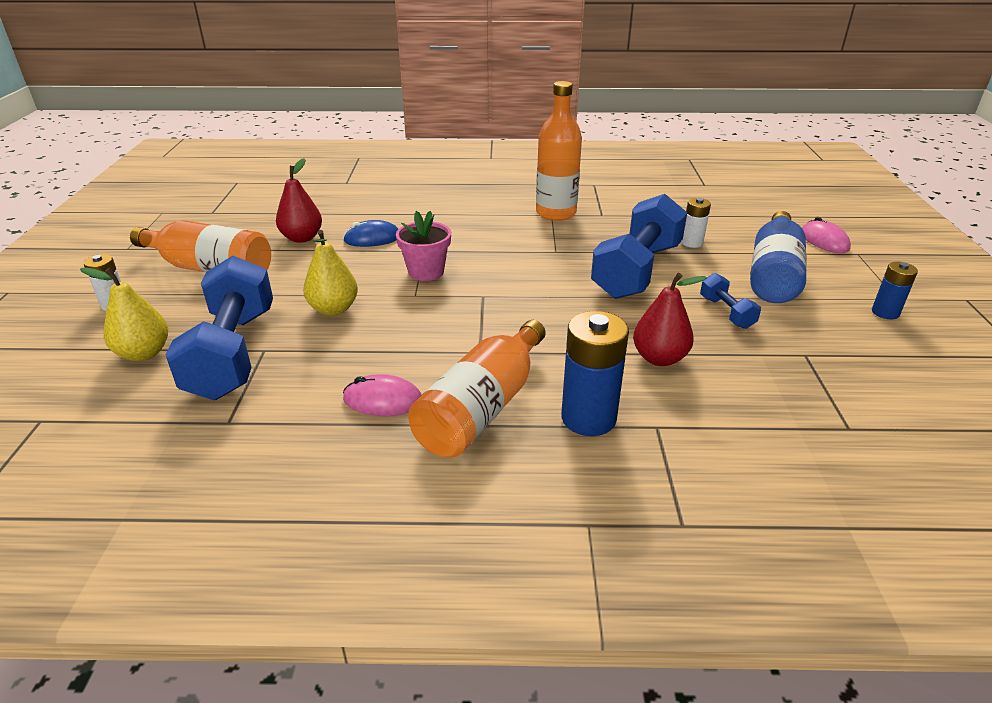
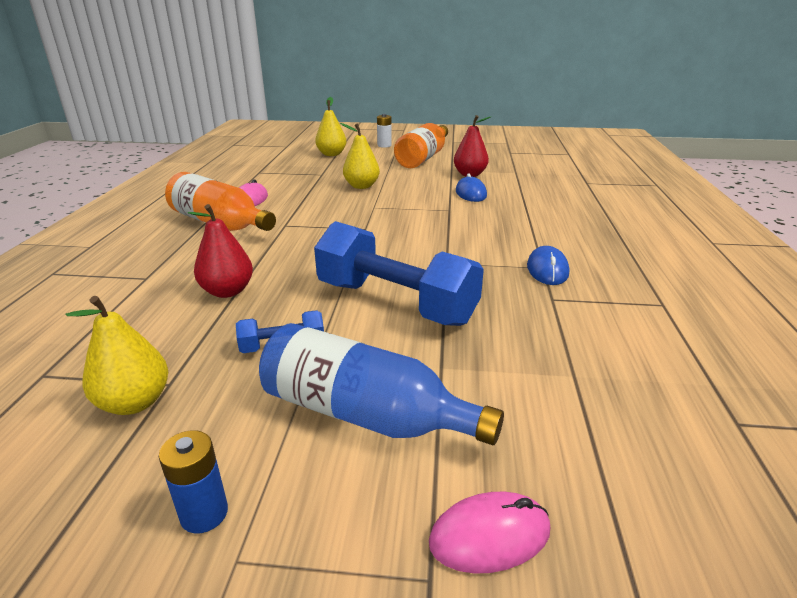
camera: 95 degrees right, 5 degrees down
(233, 353) = (322, 168): blue dumbbell -> none
(426, 272) = (410, 210): pink flower pot -> none
(556, 213) = (547, 269): orange bottle -> blue mouse
(588, 418) = (179, 254): blue battery -> none
(691, 243) = (471, 356): white battery -> none
(836, 364) = (135, 402): none -> yellow pear

